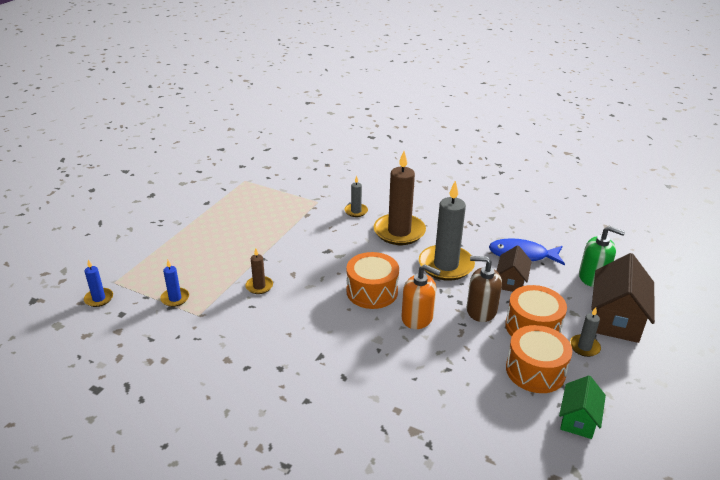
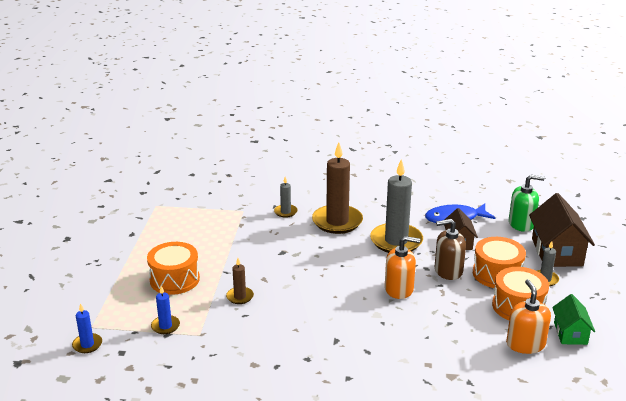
camera: 20 degrees left, 5 degrees down
(372, 291) = (346, 277): orange drum -> orange drum (174, 279)
(518, 417) = (525, 344): none -> orange soap dispenser

